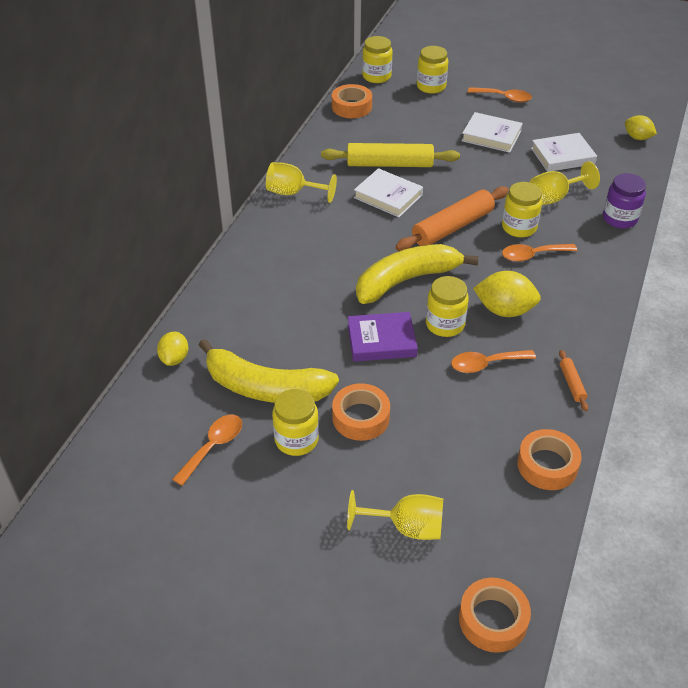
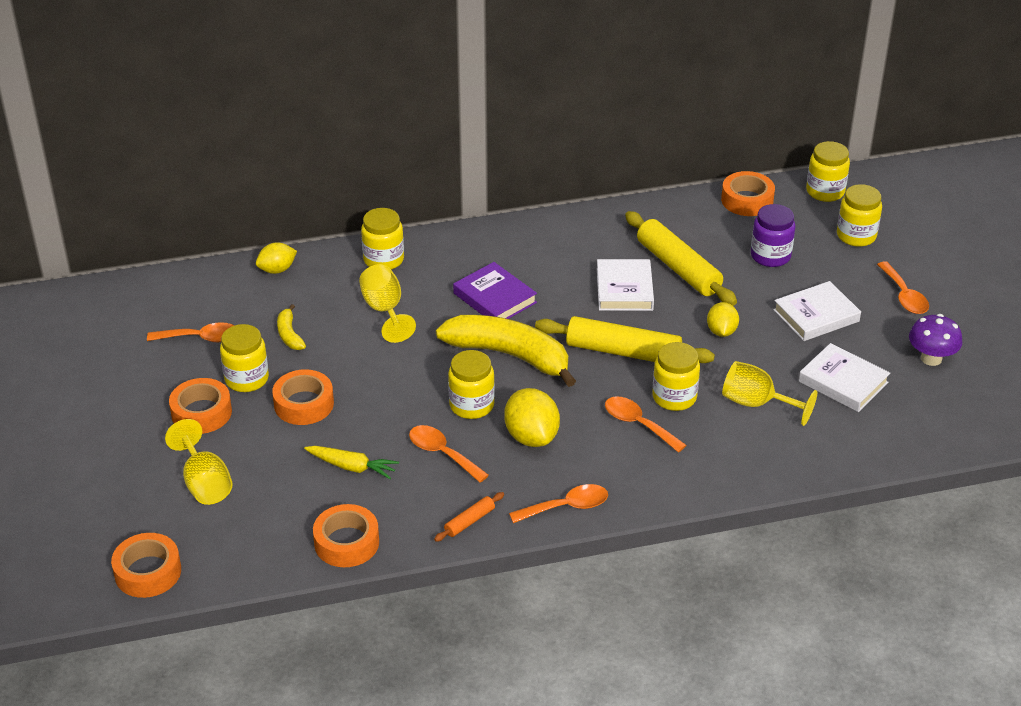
camera: 55 degrees right, 5 degrees down
(229, 293) = (383, 260): none -> yellow jar
(265, 388) = (289, 335): yellow banana -> yellow banana, size x0.44
(293, 193) = (561, 229): yellow goblet -> yellow goblet (385, 310)
(313, 489) = (201, 413): none -> orange tape
(381, 340) = (411, 375): purple book -> purple book (495, 298)
(453, 227) = (623, 352): orange rolling pin -> yellow rolling pin
(461, 422) = (352, 467): none -> yellow carrot
(491, 136) = (816, 315): white book -> white book turned 75 degrees clockwise
(569, 116) = (931, 358): none -> purple mushroom
(591, 327) = (566, 507): none -> orange spoon
(619, 219) = (775, 466): purple jar -> purple jar (770, 256)
(637, 137) = (956, 428): yellow lemon -> yellow lemon (721, 331)

